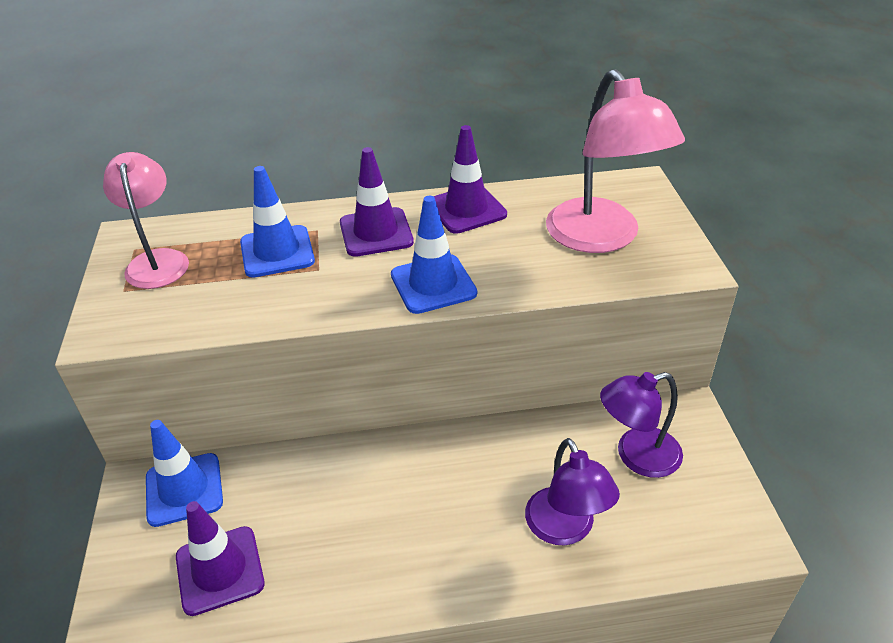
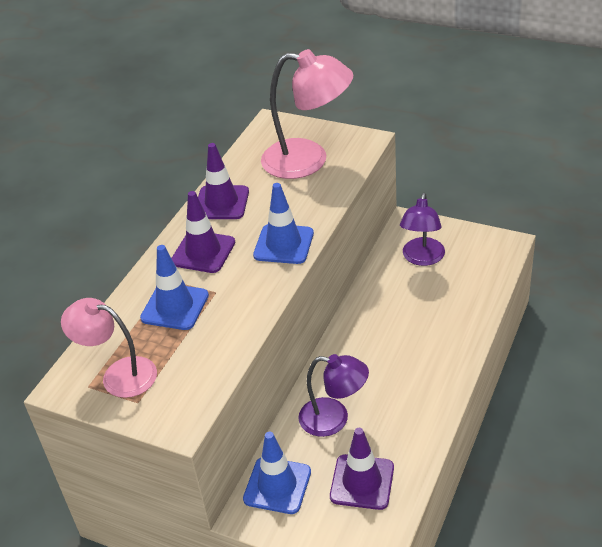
camera: 55 degrees left, 0 degrees up
(565, 529) = (448, 310): purple lamp -> purple lamp (334, 419)

